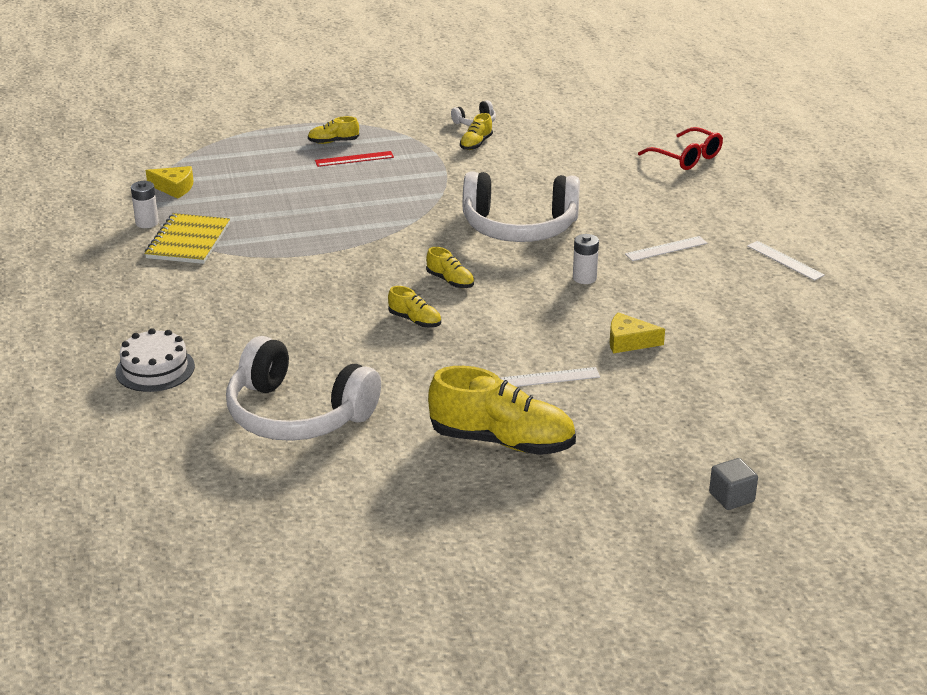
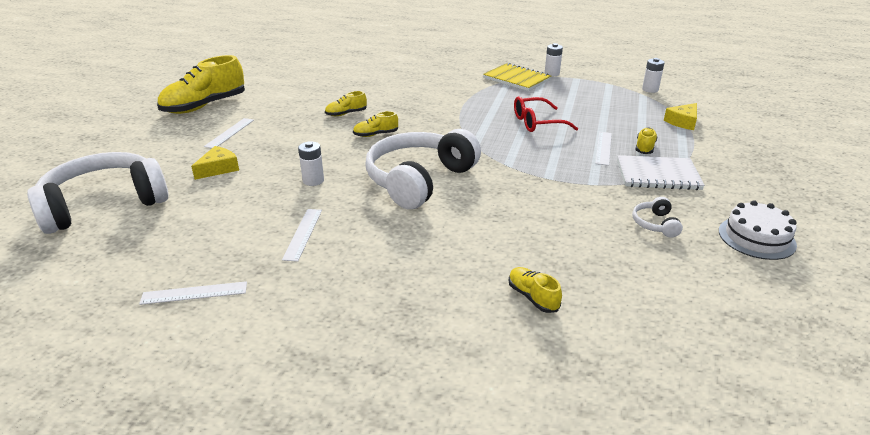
camera: 120 degrees right, 0 degrees up
(155, 369) = (390, 55): white cake -> white cake (756, 237)
(160, 158) = (650, 89): none -> white battery
(174, 188) = (597, 86): yellow cheese -> yellow cheese (683, 122)
(297, 414) = (307, 72): white headphones -> white headphones (104, 204)
(354, 159) = (603, 148): red ruler -> white ruler
(387, 130) = (658, 175): none -> white notebook
(476, 144) = (599, 209): yellow shoe -> yellow shoe (533, 297)
(686, 158) = (465, 336): red glasses -> red glasses (537, 123)
(731, 497) = (50, 145): grey cube -> none

